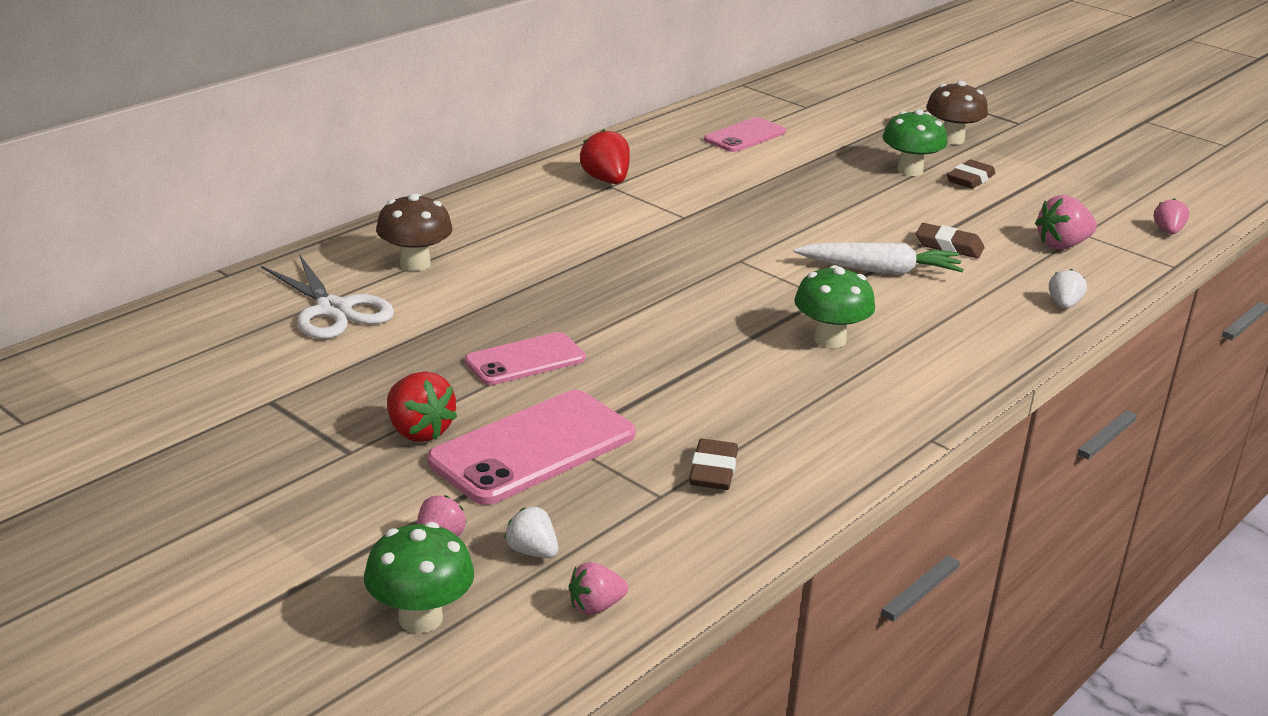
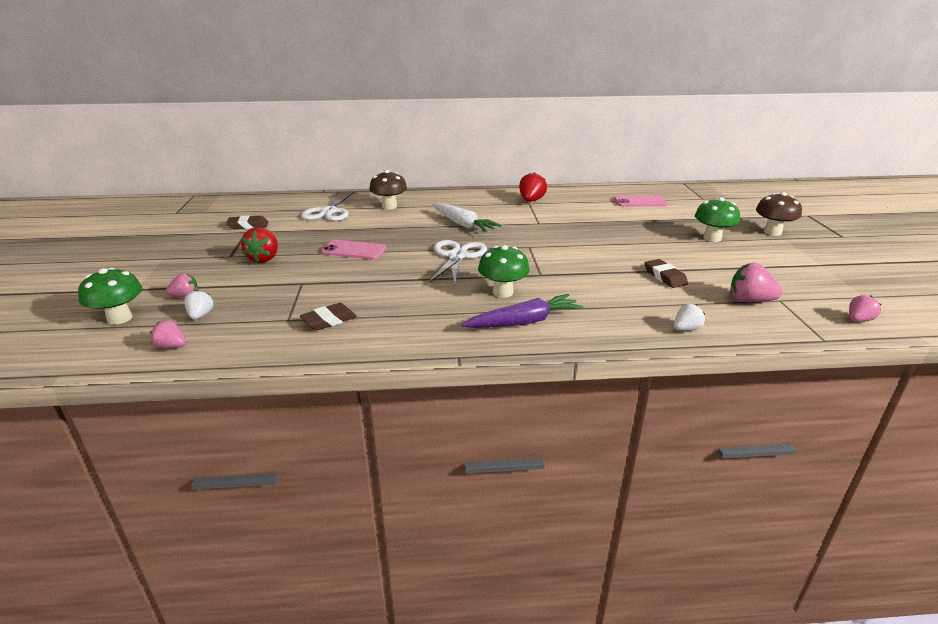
camera: 45 degrees right, 0 degrees up
(533, 448) = (286, 281): pink phone -> none
(683, 311) = (457, 256): none -> white scissors
(880, 270) = (597, 274): white carrot -> white carrot (463, 224)
(917, 367) = (524, 322): none -> purple carrot
(970, 179) = (746, 252): brown eraser -> brown eraser (248, 226)

